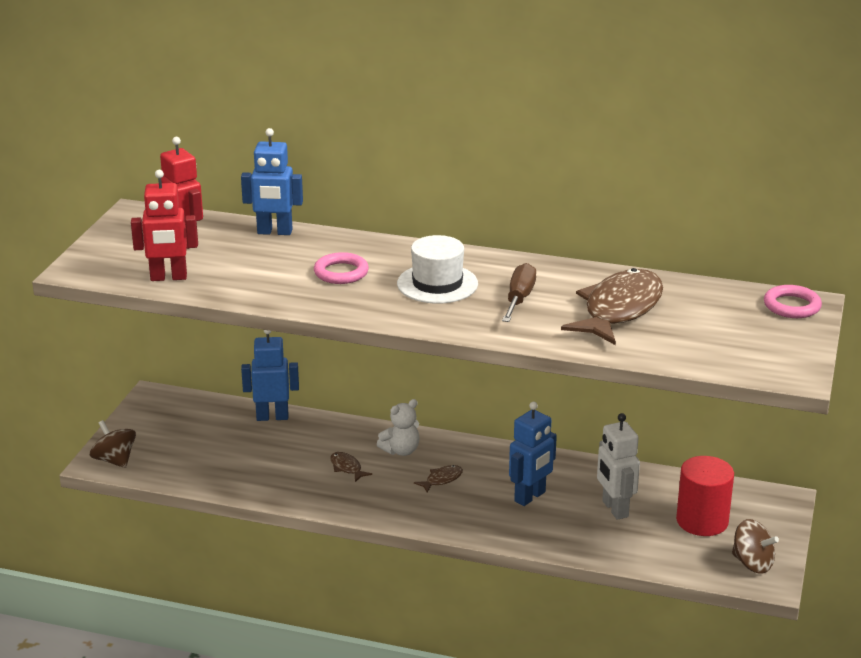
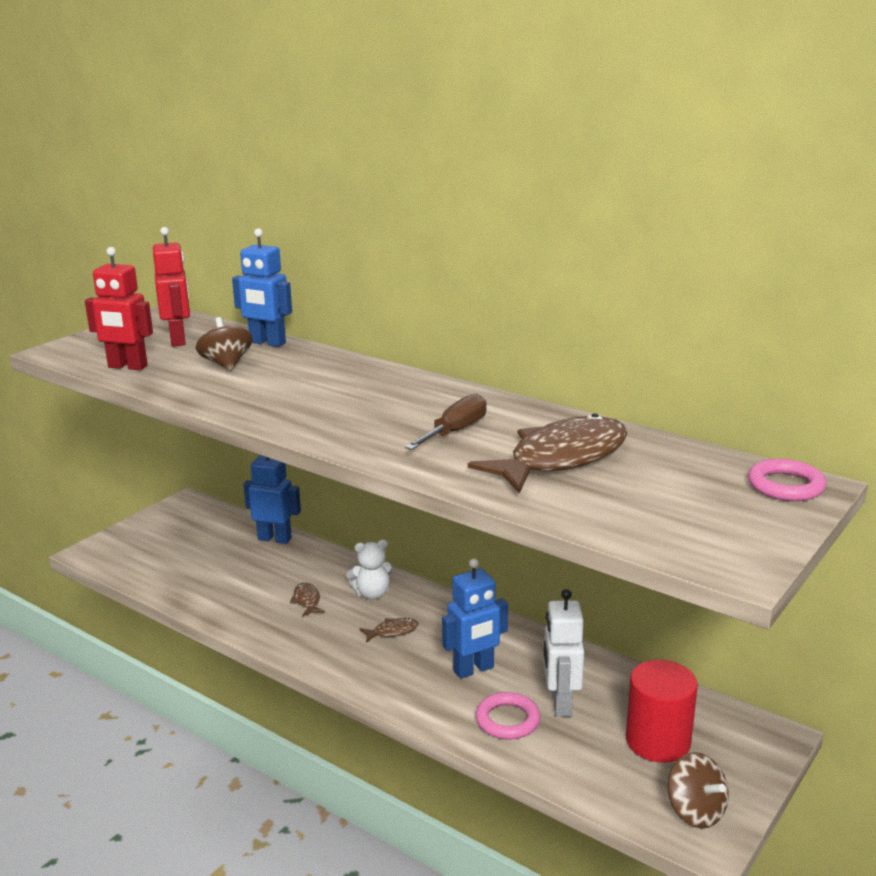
camera: 20 degrees right, 5 degrees down
(114, 460) = (105, 552): brown spinning top -> brown spinning top (226, 364)
(341, 273) = (292, 383): pink ring -> pink ring (507, 720)
(437, 284) = (380, 406): white hat -> none

